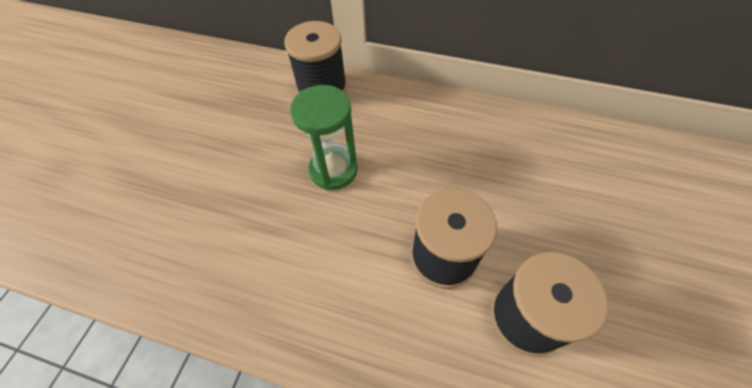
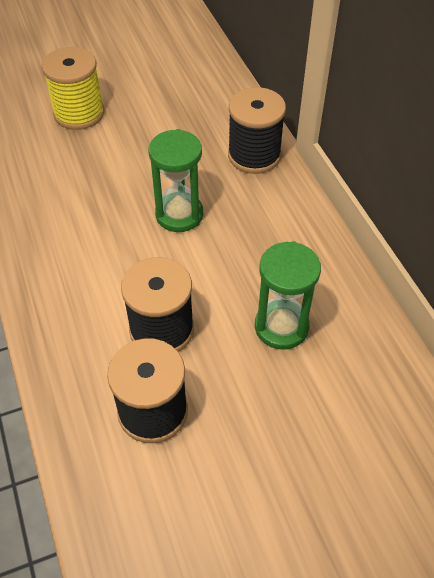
camera: 50 degrees right, 5 degrees down
(141, 172) = (79, 113): none -> yellow spool
(500, 174) = (281, 327): none -> green hourglass

